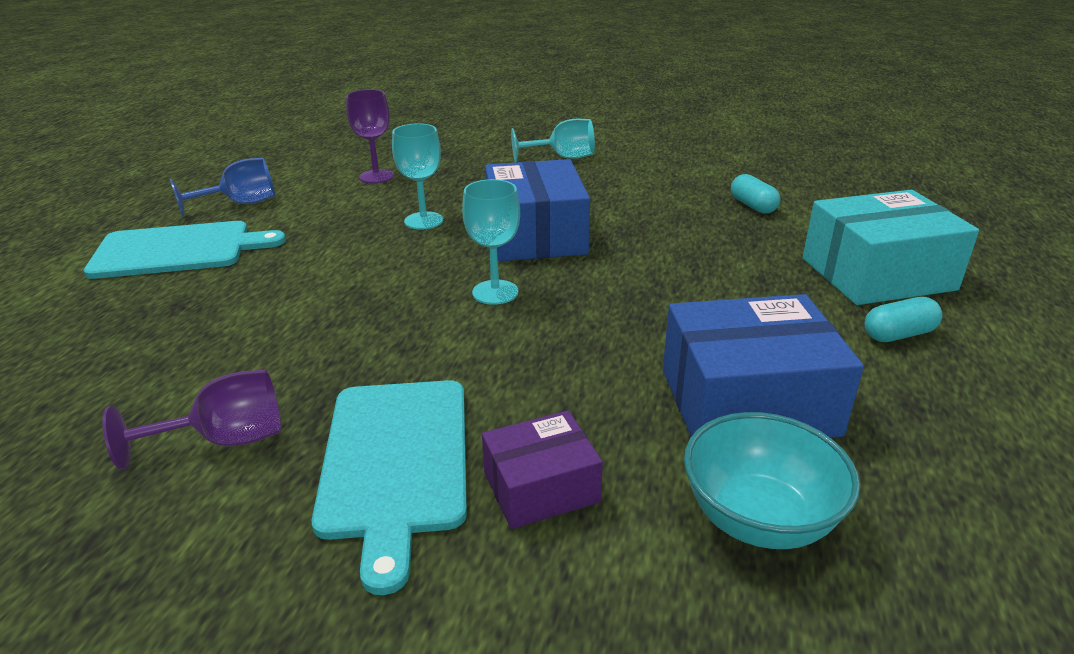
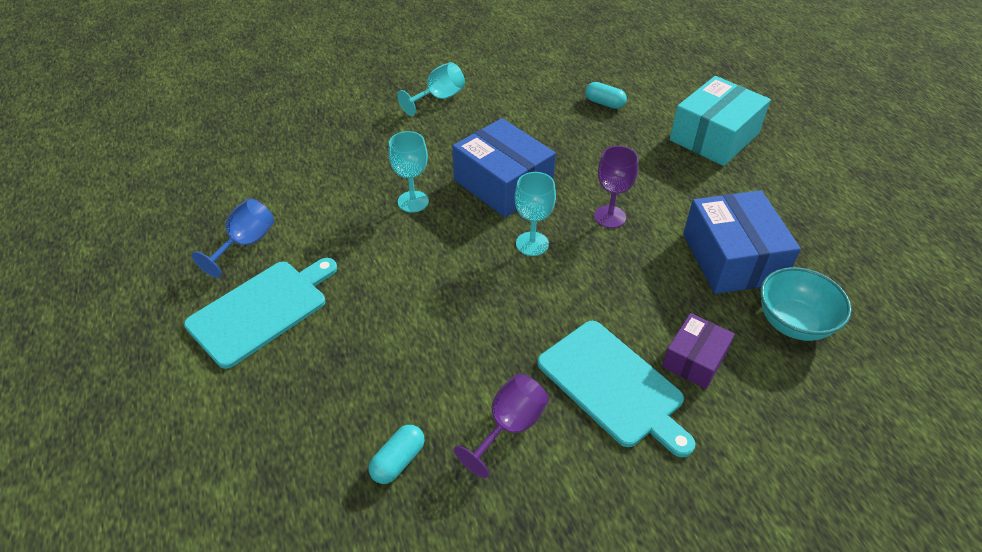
camera: 35 degrees left, 15 degrees up
(376, 176) = (320, 170): purple goblet -> purple goblet (610, 217)
(748, 402) = (732, 258): blue box -> blue box turned 60 degrees counterclockwise
(898, 334) = (757, 179): turquoise capsule -> turquoise capsule (398, 461)

